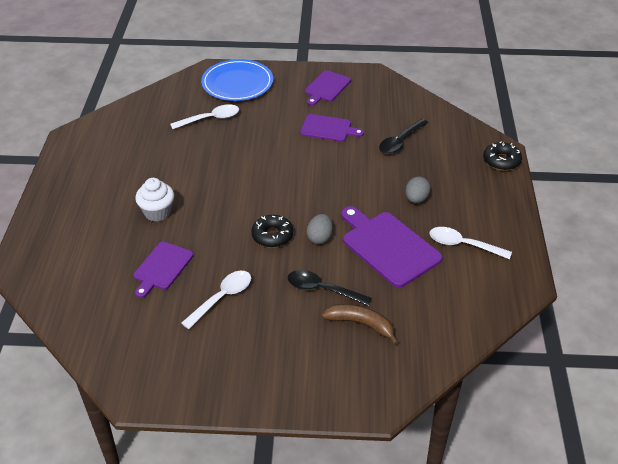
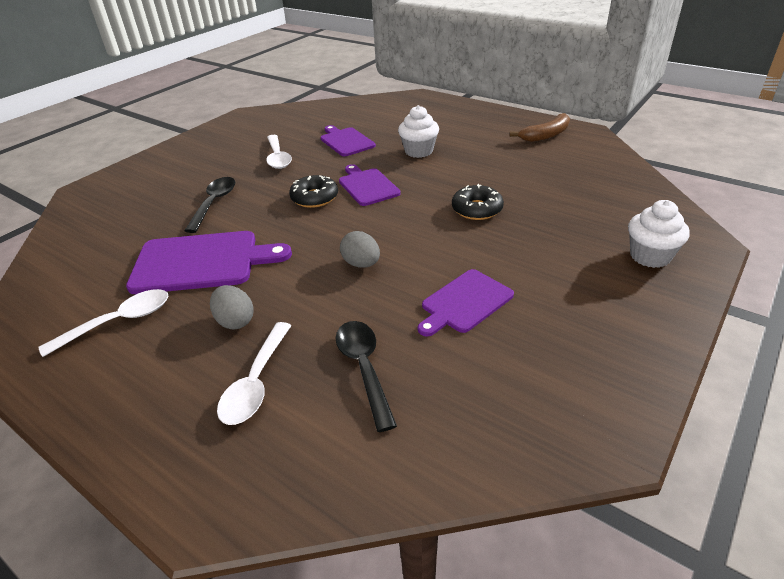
camera: 125 degrees right, 5 degrees down
(210, 119) = (564, 213): white spoon -> white spoon (256, 383)
(237, 83) = (650, 256): blue plate -> white cupcake
(319, 238) = (275, 223): grey egg -> grey egg (361, 264)
(322, 290) = (214, 203): black spoon -> black spoon turned 45 degrees counterclockwise
(326, 87) = (589, 347): purple cutting board -> purple cutting board (367, 186)
(361, 324) = (151, 209): brown banana -> brown banana (546, 135)
(501, 161) = (180, 485): black donut -> black donut (477, 209)

